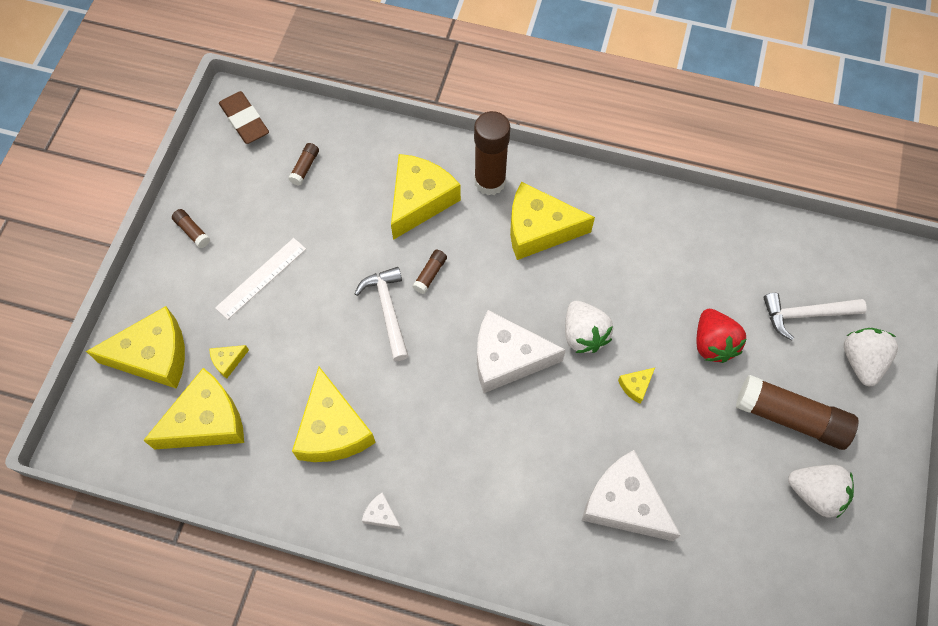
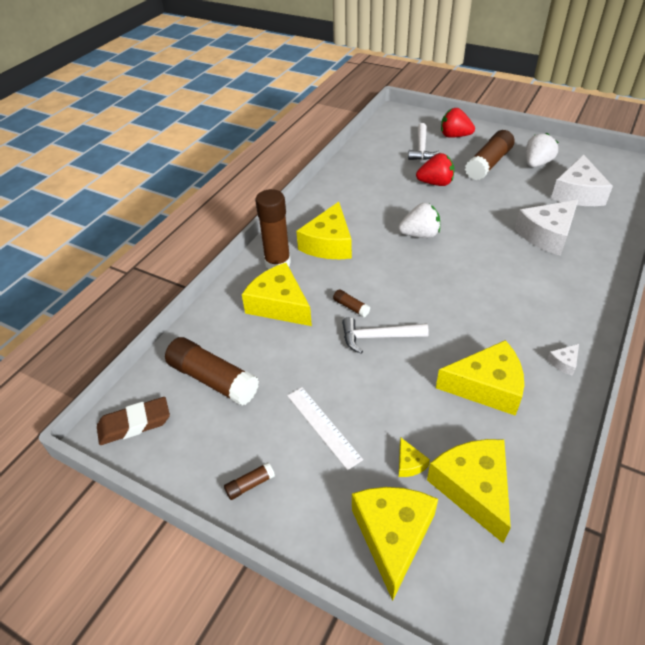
camera: 75 degrees left, 20 degrees down
(305, 167) = (213, 379): brown glue stick -> brown glue stick, size x2.26
(507, 358) = (433, 274): white cheese -> white cheese (577, 193)
(635, 386) = (462, 218): yellow cheese -> none
(861, 361) = (454, 136): white strawberry -> red strawberry

